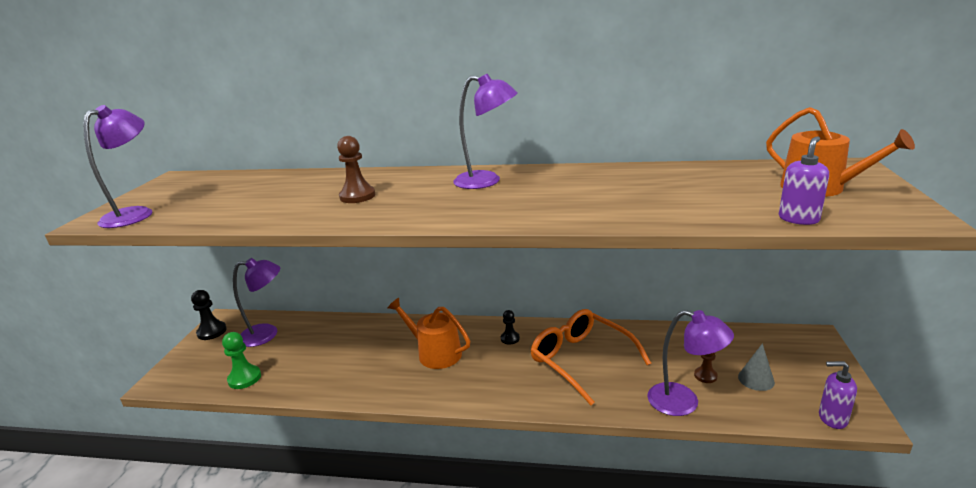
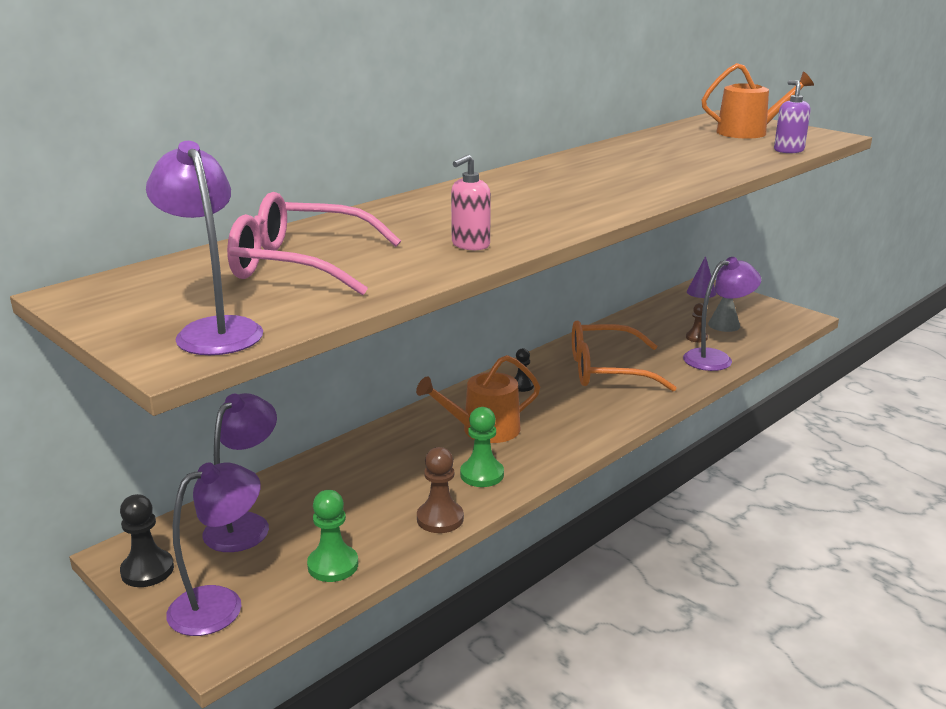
camera: 55 degrees left, 0 degrees up
(251, 193) = (300, 265): none -> pink glasses
(329, 212) = (470, 245): none -> pink soap dispenser
(357, 196) = (446, 228): brown pawn -> brown pawn (440, 519)
(379, 379) = (482, 474): none -> green pawn
(487, 181) = (524, 184): purple lamp -> purple lamp (220, 604)
(798, 340) = (701, 292): none -> purple cone
(832, 418) = (792, 325): purple soap dispenser -> none

